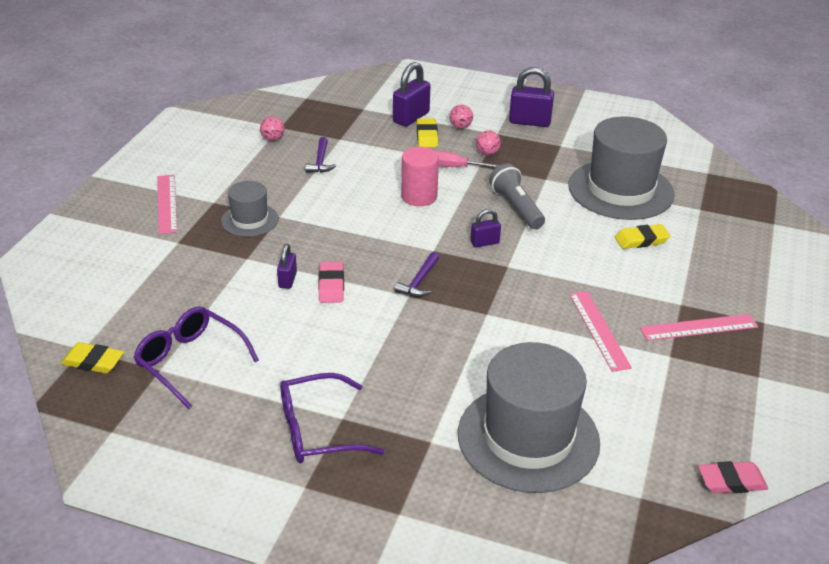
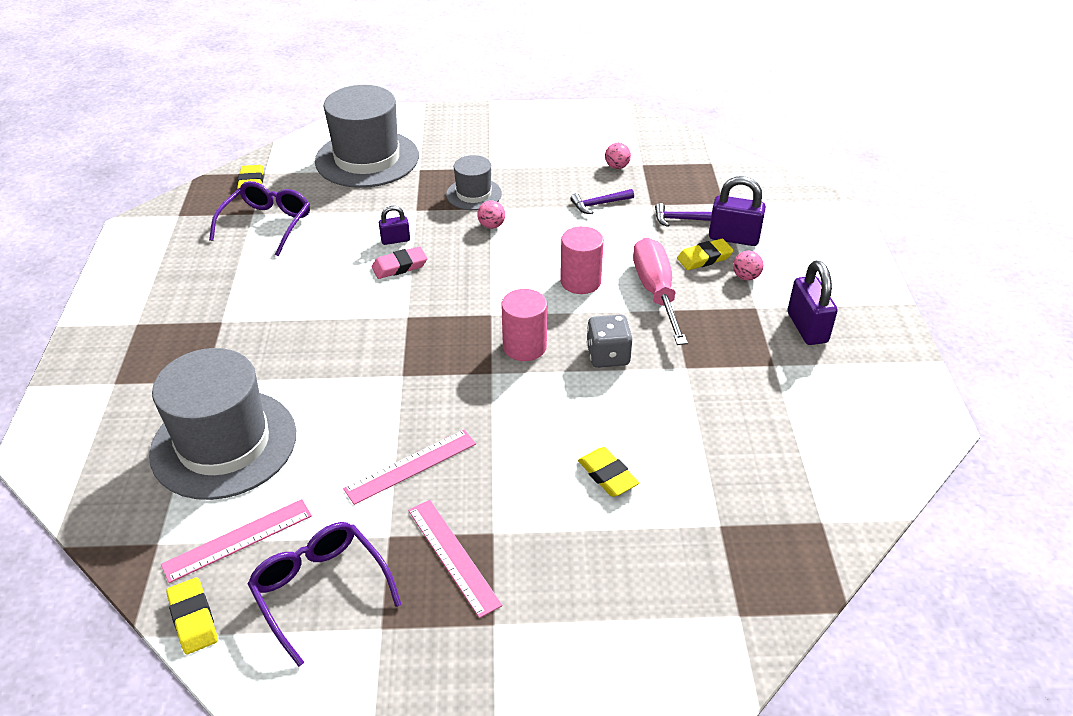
camera: 70 degrees right, 5 degrees up
(166, 203) = (471, 146): pink ruler -> pink ruler (238, 540)
(318, 430) = (203, 312): purple glasses -> purple glasses (321, 591)
(419, 281) = (432, 318): purple hammer -> purple hammer (681, 219)
(454, 167) = (656, 292): pink screwdriver -> pink screwdriver, size x1.77
(484, 242) = (524, 346): purple padlock -> pink cylinder
(487, 153) = (705, 309): pink ball -> pink ball (491, 226)
(516, 207) = (608, 356): grey flashlight -> grey dice
(620, 190) = (709, 438): grey hat -> grey hat (367, 159)
(731, 481) = (193, 619): pink eraser -> yellow eraser

